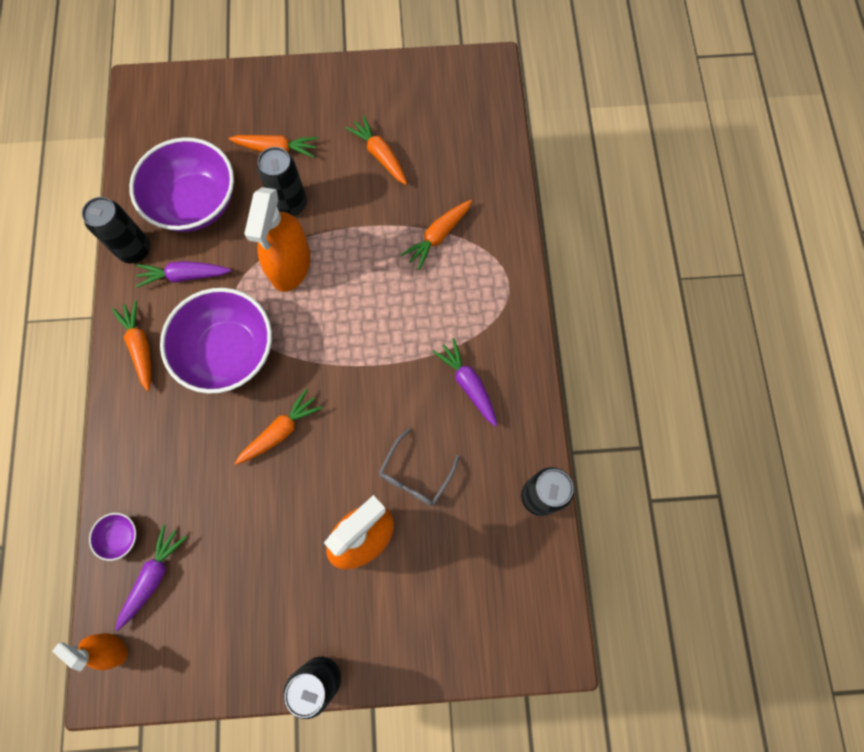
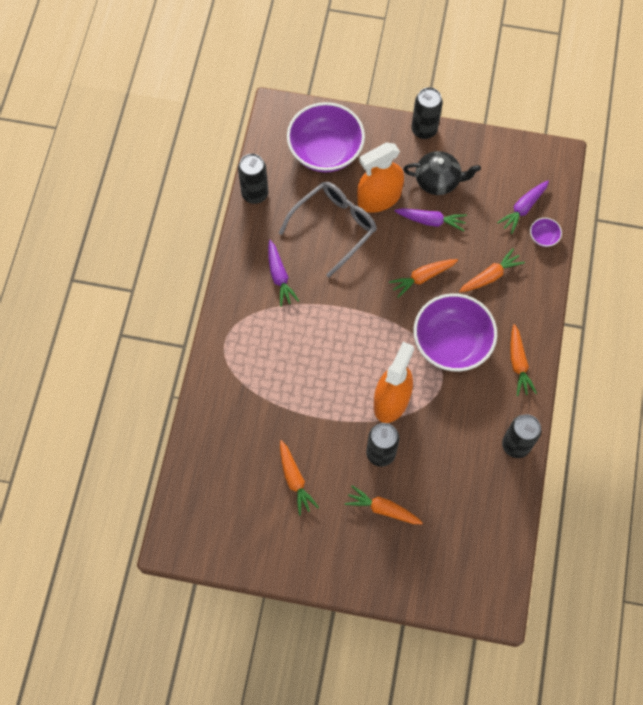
camera: 165 degrees left, 5 degrees down
(111, 649) = (554, 175): orange spray bottle -> none
(184, 276) = (478, 412): purple carrot -> purple carrot (431, 221)
(195, 203) = (461, 475): purple bowl -> purple bowl (325, 151)
(284, 590) = (438, 181): none -> black teapot
(415, 475) = (334, 227): grey glasses -> grey glasses, size x1.67
(438, 236) = (267, 394): orange carrot -> orange carrot (490, 276)

